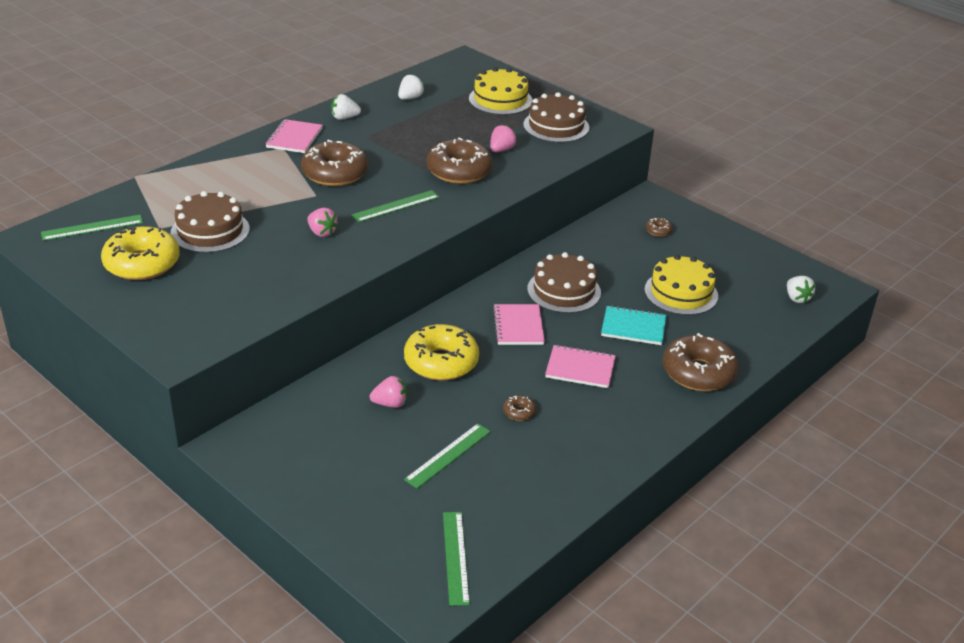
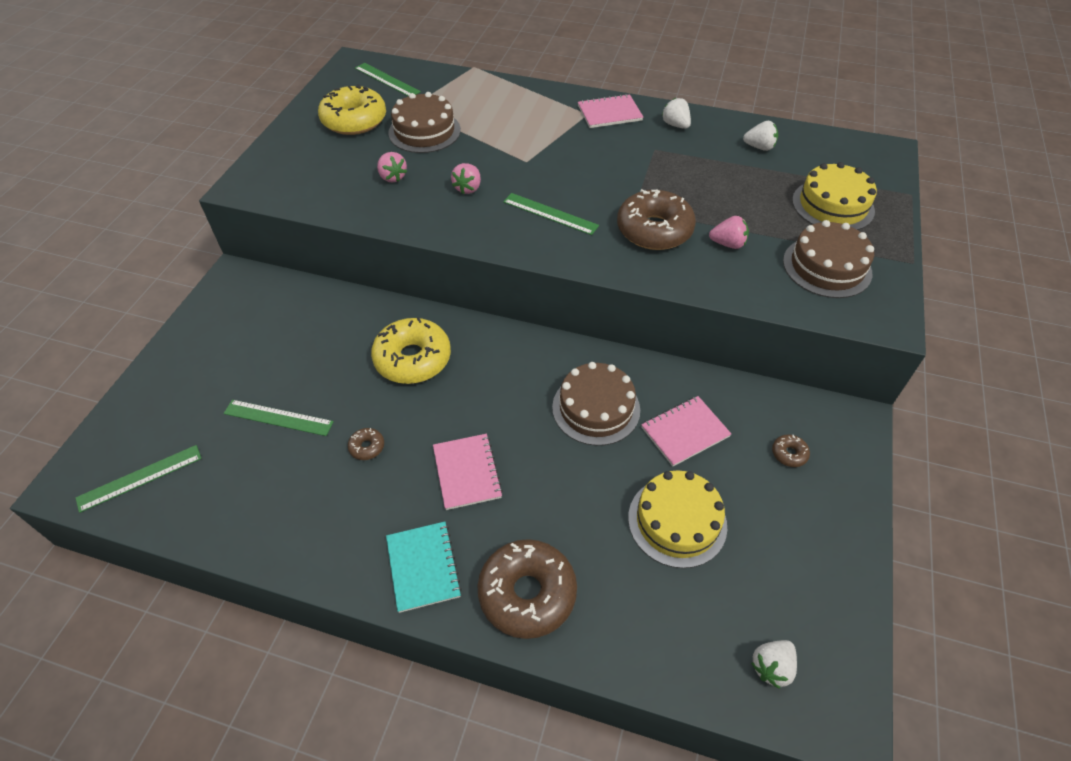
camera: 65 degrees right, 15 degrees up
(335, 173) = (573, 157): brown donut -> none
(390, 404) = (333, 349): pink strawberry -> pink strawberry (392, 177)
(518, 326) = (506, 394): pink notebook -> pink notebook (685, 432)
(633, 327) = (572, 496): turquoise notebook -> turquoise notebook (423, 567)

